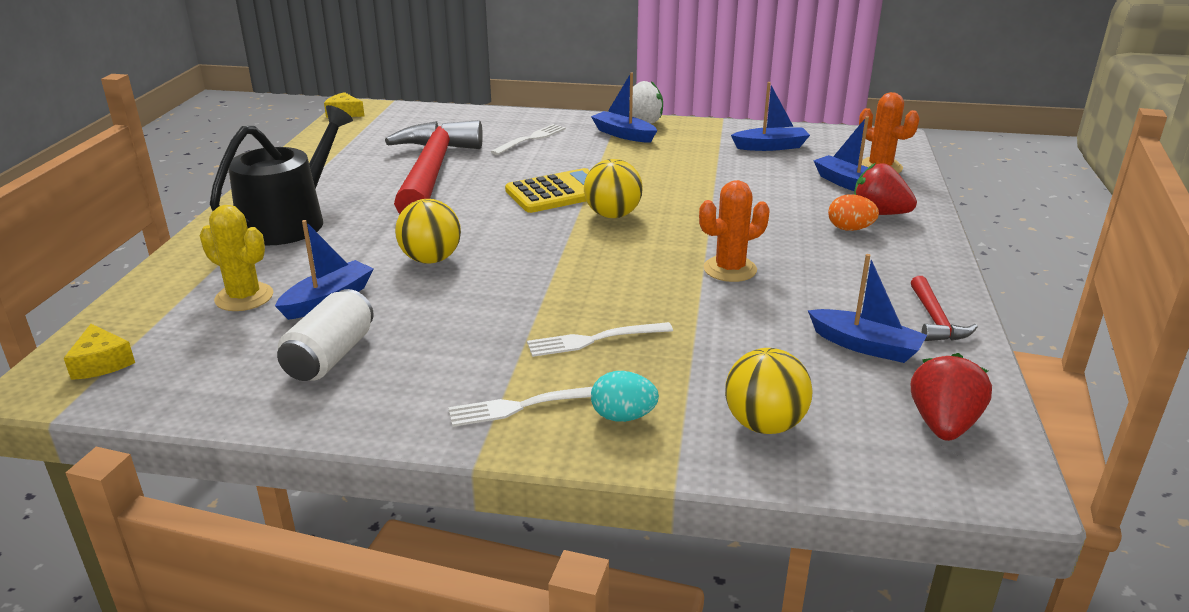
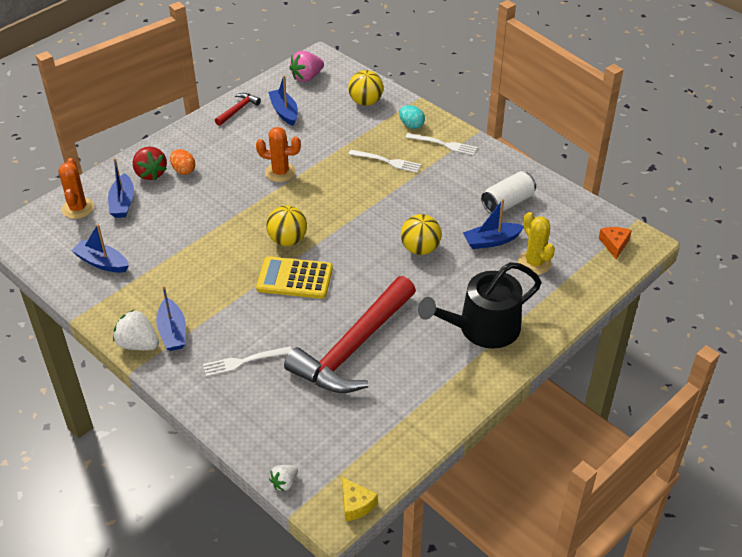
camera: 145 degrees left, 15 degrees up
(101, 363) = (614, 244): yellow cheese -> orange cheese
(414, 107) = (284, 483): none -> white strawberry
(943, 425) = (307, 77): red strawberry -> pink strawberry

